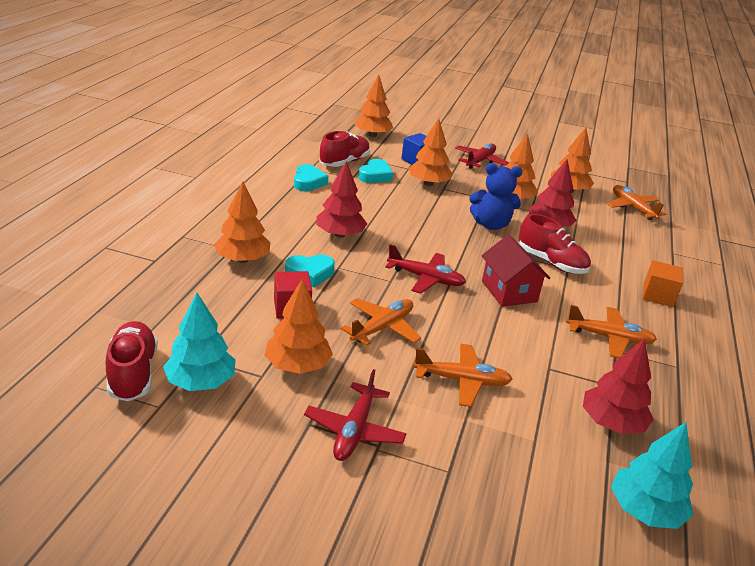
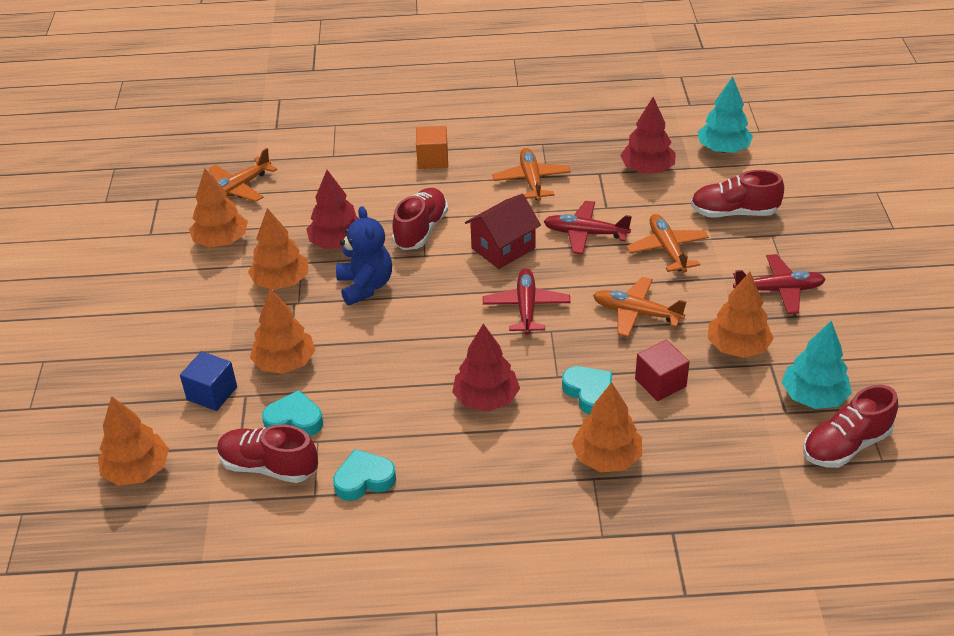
camera: 105 degrees left, 10 degrees up
(480, 161) = (172, 332): red plane -> red plane (585, 234)
(504, 458) = (734, 212): none -> red shoe

